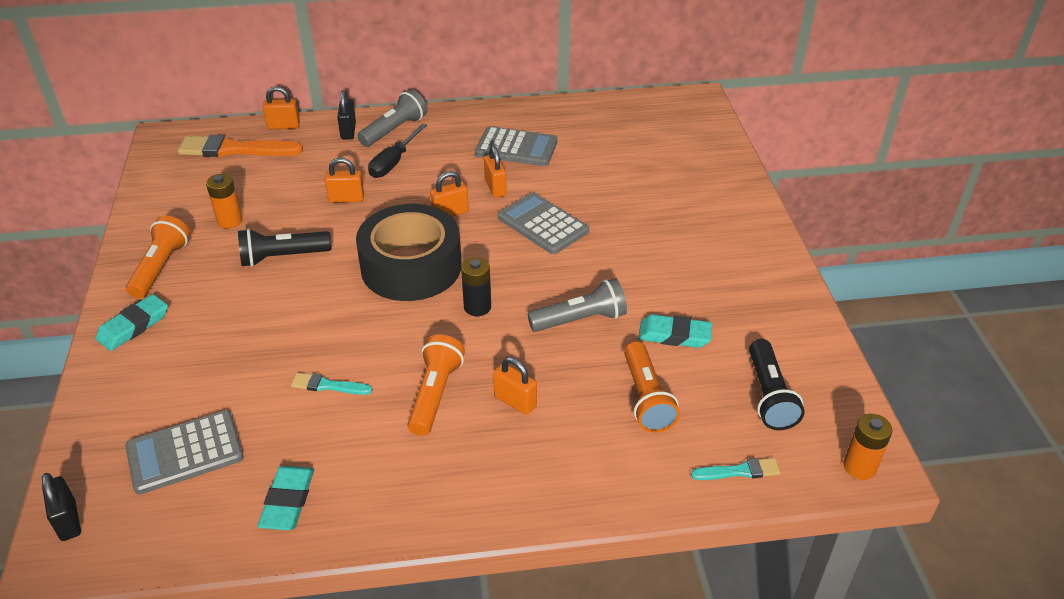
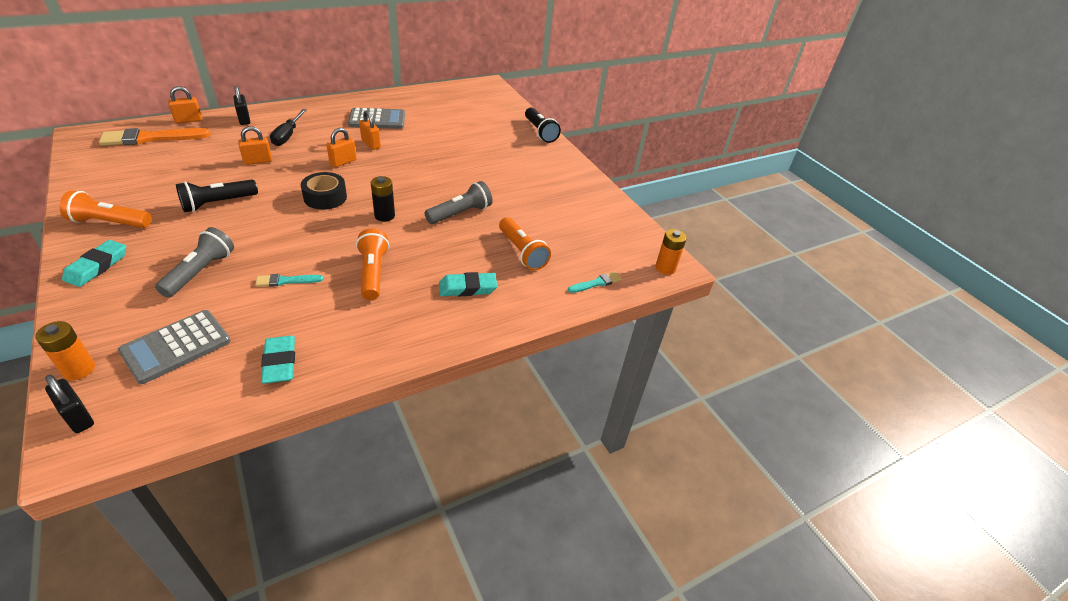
camera: 25 degrees left, 0 degrees up
(161, 267) = (109, 223): orange flashlight -> orange flashlight turned 75 degrees counterclockwise
(230, 221) = (162, 185): orange battery -> orange battery (79, 369)
(394, 130) = (281, 116): grey flashlight -> grey flashlight (200, 272)
(411, 266) = (325, 197): black tape -> black tape, size x0.55
(515, 401) = (433, 268): orange padlock -> none
(543, 224) = (413, 162): grey calculator -> none
(674, 335) = (526, 214): turquoise eraser -> turquoise eraser (467, 288)
(769, 396) = (598, 239): black flashlight -> black flashlight (540, 132)

